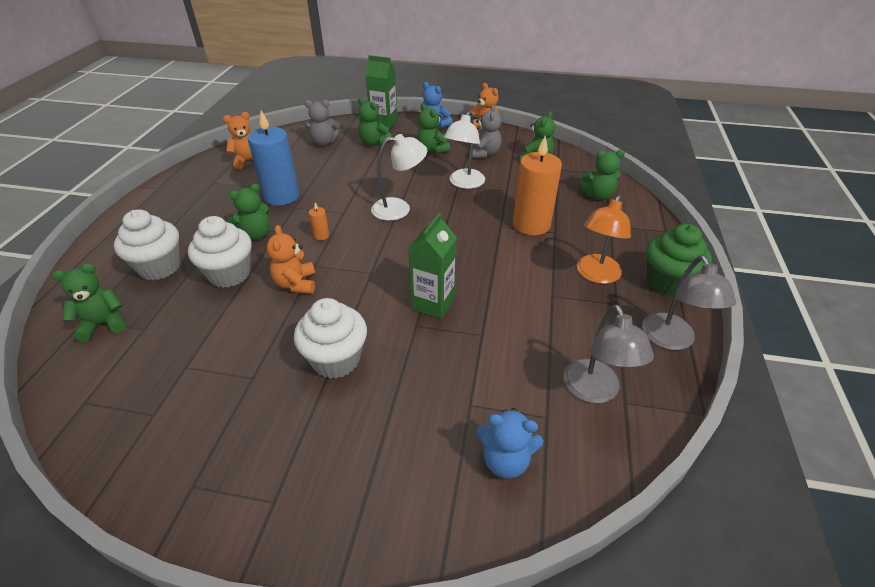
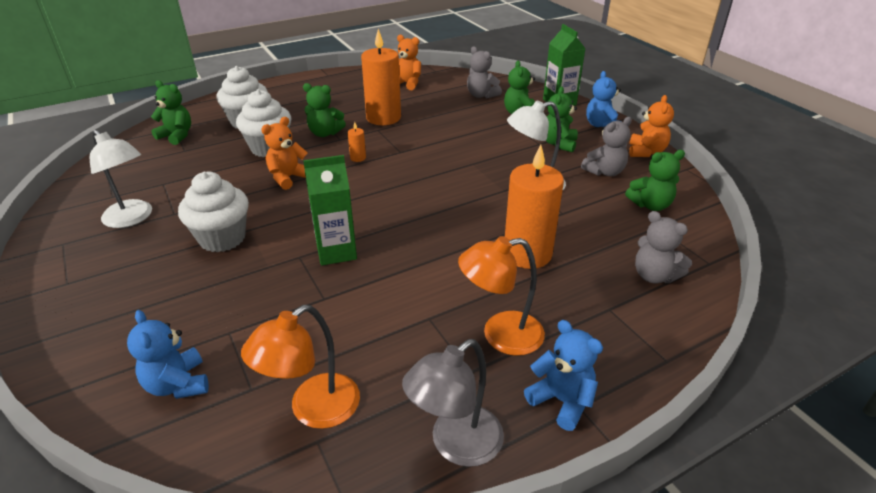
camera: 50 degrees right, 5 degrees down
(281, 196) = (383, 118): blue candle -> orange candle
(399, 209) = (443, 172): white lamp -> white lamp (132, 218)
(595, 391) = (313, 410): grey lamp -> orange lamp
(598, 195) = (654, 276): green teddy bear -> grey teddy bear
(667, 282) = (561, 401): green cupcake -> blue teddy bear

